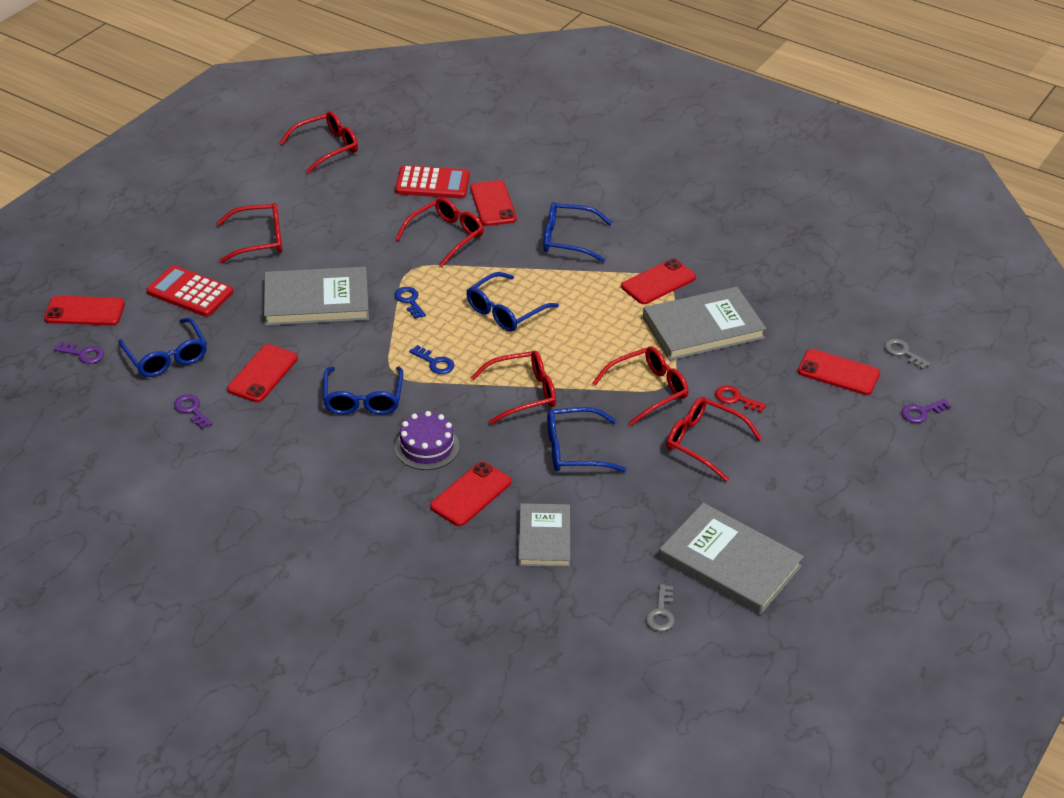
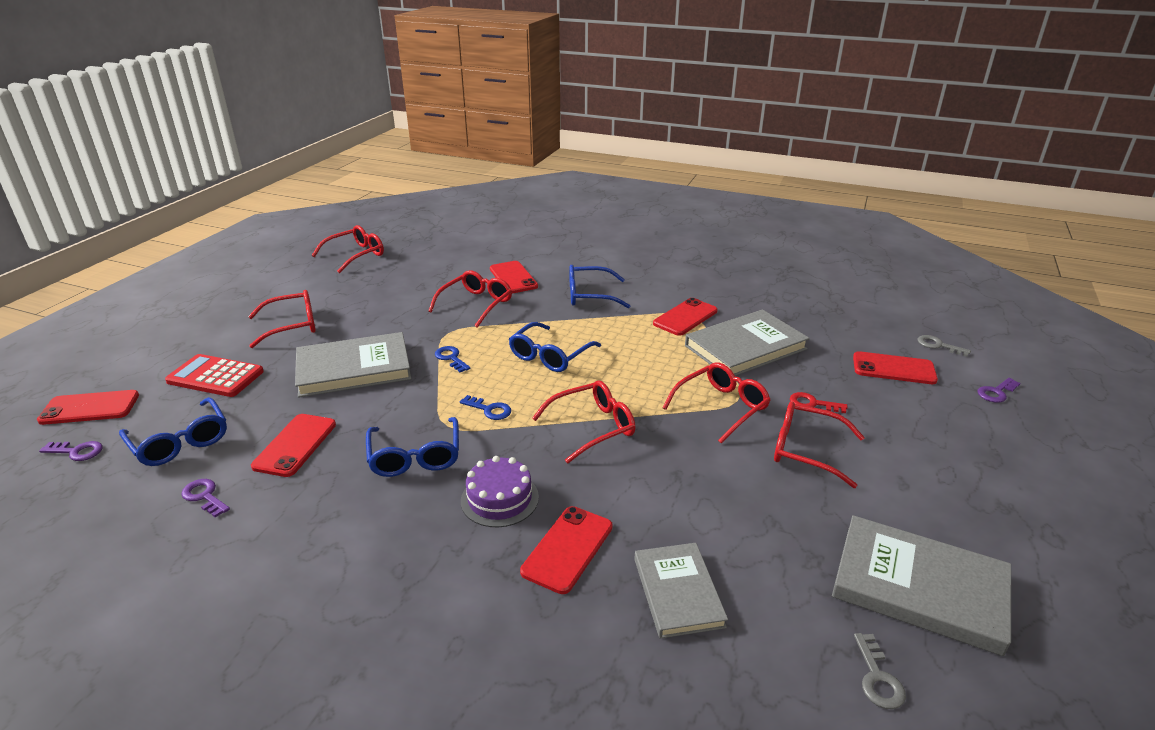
camera: 10 degrees left, 10 degrees down
(432, 183) = (455, 269): red calculator -> none
(575, 450) = (672, 477): blue glasses -> none

